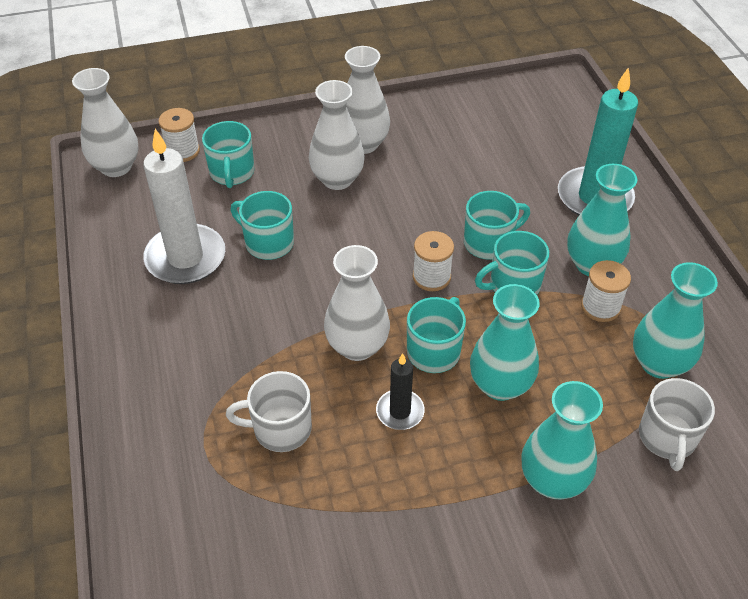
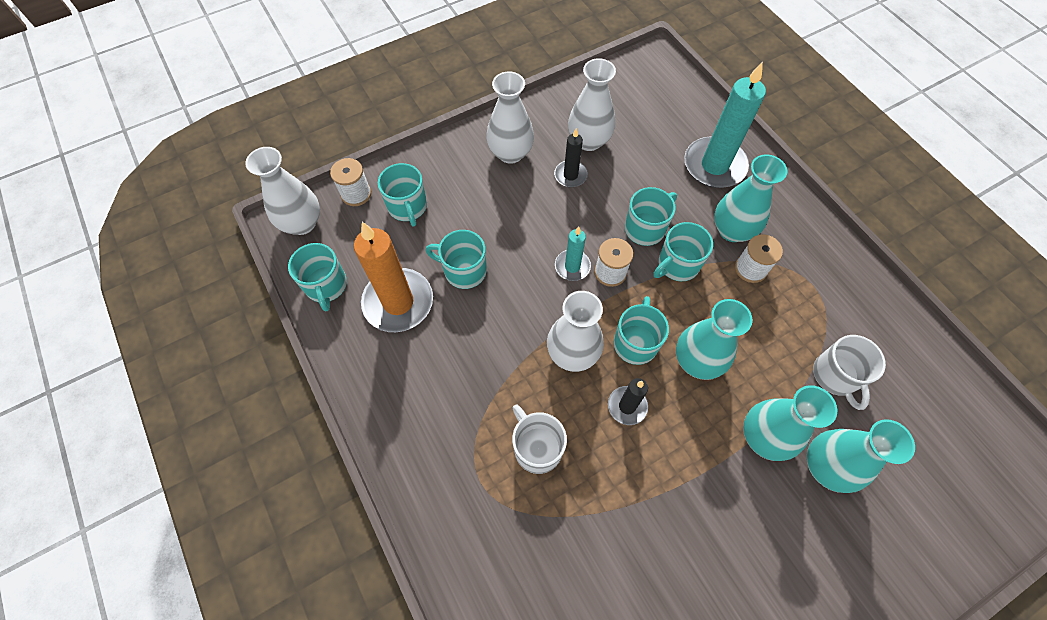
camera: 15 degrees left, 15 degrees up
(117, 227) = (326, 286): none -> turquoise mug
(185, 258) = (398, 302): white candle -> orange candle
(280, 428) = (537, 448): white mug -> white mug turned 75 degrees clockwise
(337, 179) = (500, 194): white vase -> white vase (589, 141)
(390, 263) = (572, 266): none -> turquoise candle
(422, 176) = (570, 175): none -> black candle
(659, 363) = (810, 310): turquoise vase -> turquoise vase (825, 466)

